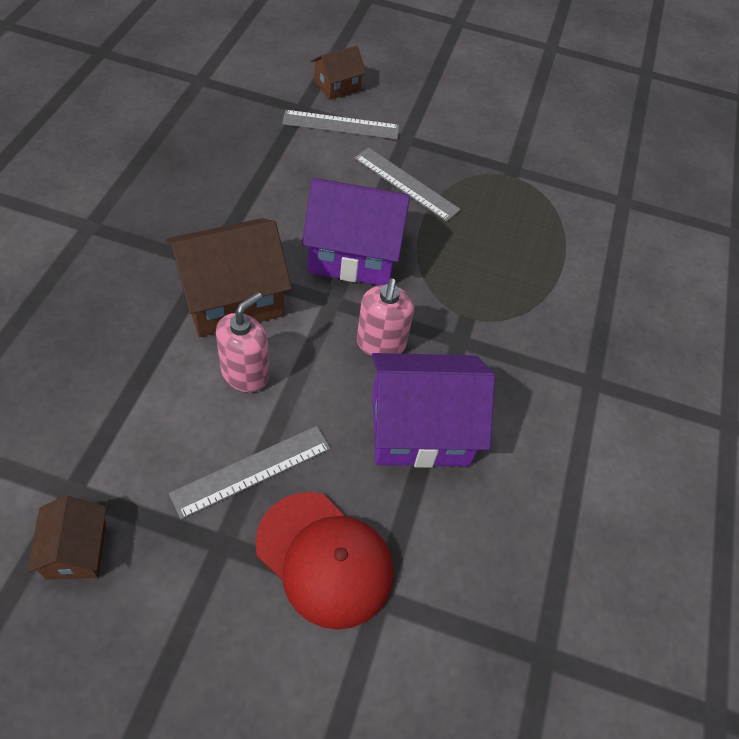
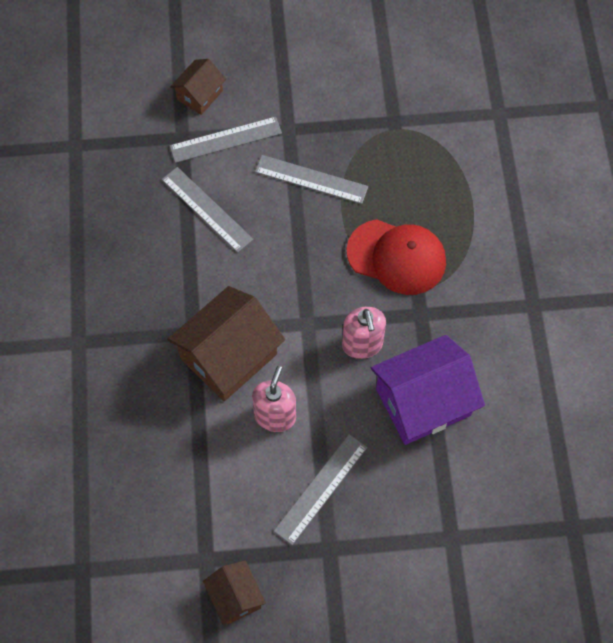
camera: 15 degrees left, 10 degrees up
(289, 169) = (207, 209): none -> grey ruler
(324, 559) = (402, 528): red cap -> red cap (397, 257)
(353, 253) = (302, 270): purple house -> none

